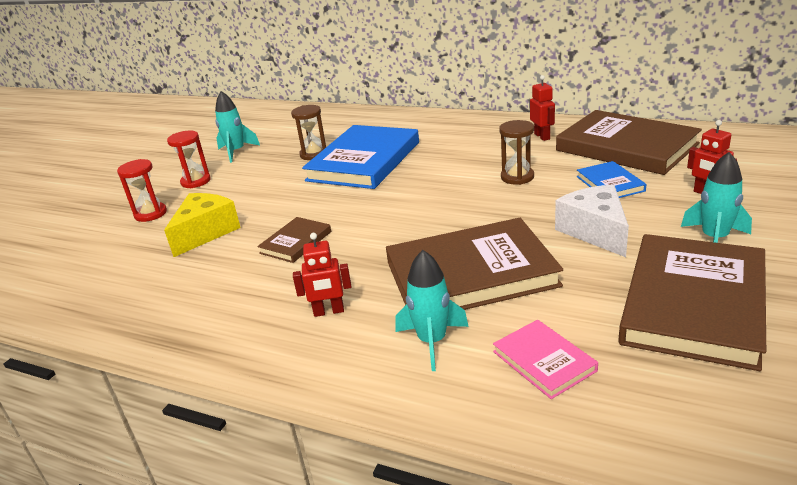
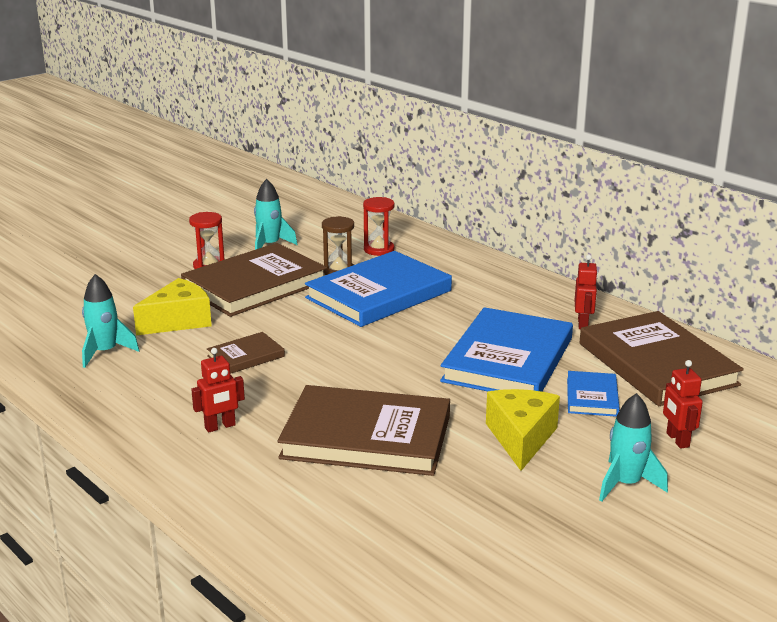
camera: 20 degrees right, 5 degrees down
(150, 214) = (147, 287): red hourglass -> red hourglass (379, 250)
(329, 311) = (220, 427): red robot -> red robot turned 45 degrees counterclockwise
(432, 342) = (279, 480): turquoise rocket -> turquoise rocket (105, 352)
(517, 177) = (508, 360): brown hourglass -> blue book
(544, 361) = (351, 528): pink book -> none
(595, 231) = (521, 438): white cheese -> yellow cheese
(693, 304) = (531, 531): brown book -> brown book (255, 285)

